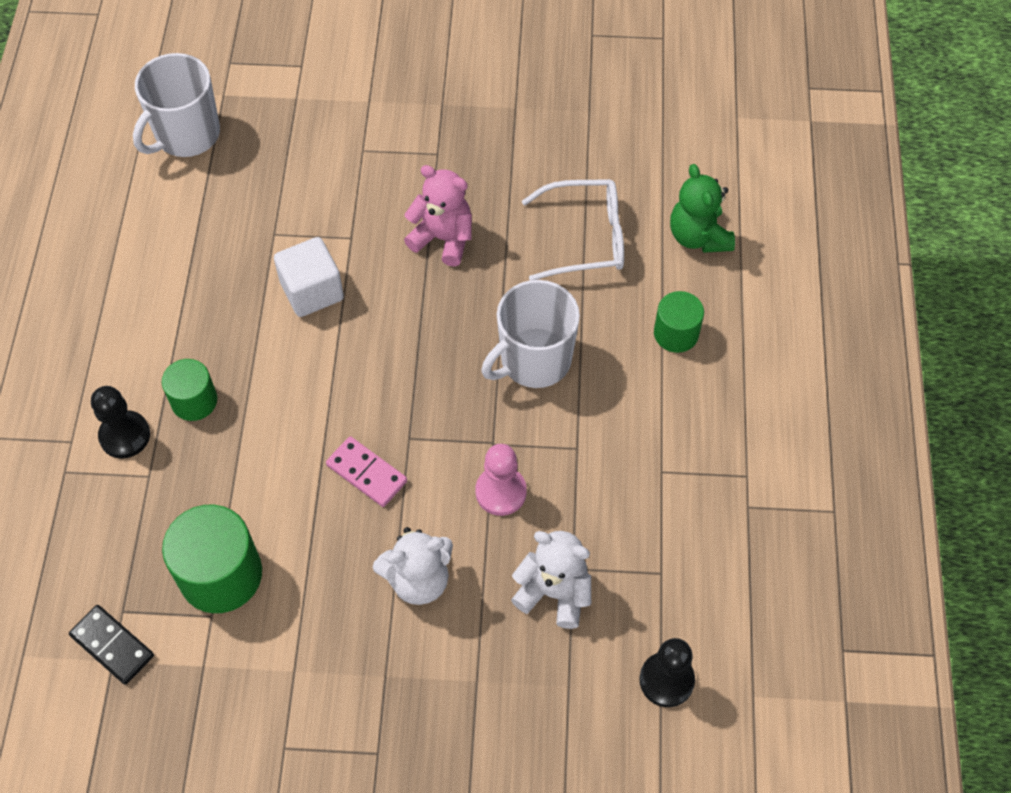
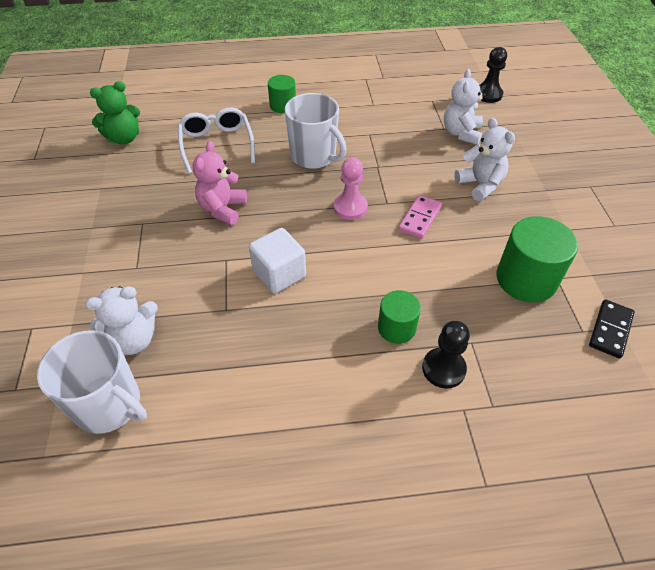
camera: 100 degrees left, 10 degrees down
(258, 151) = (134, 339): none -> white teddy bear
(501, 492) = (409, 159): pink pawn -> pink pawn (350, 207)
(698, 236) = (212, 102): green teddy bear -> green teddy bear (124, 138)

